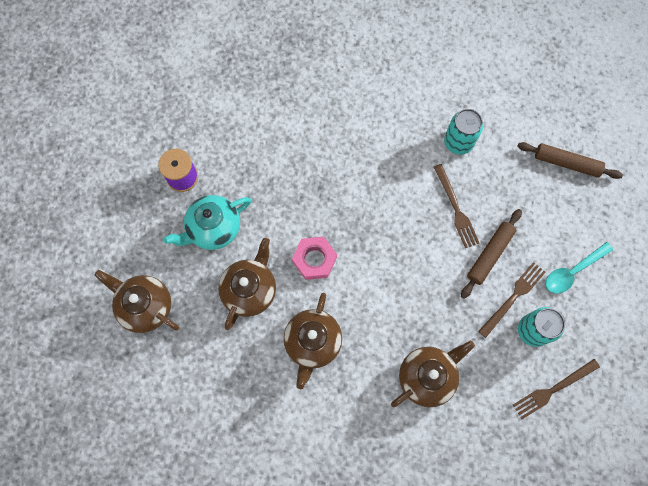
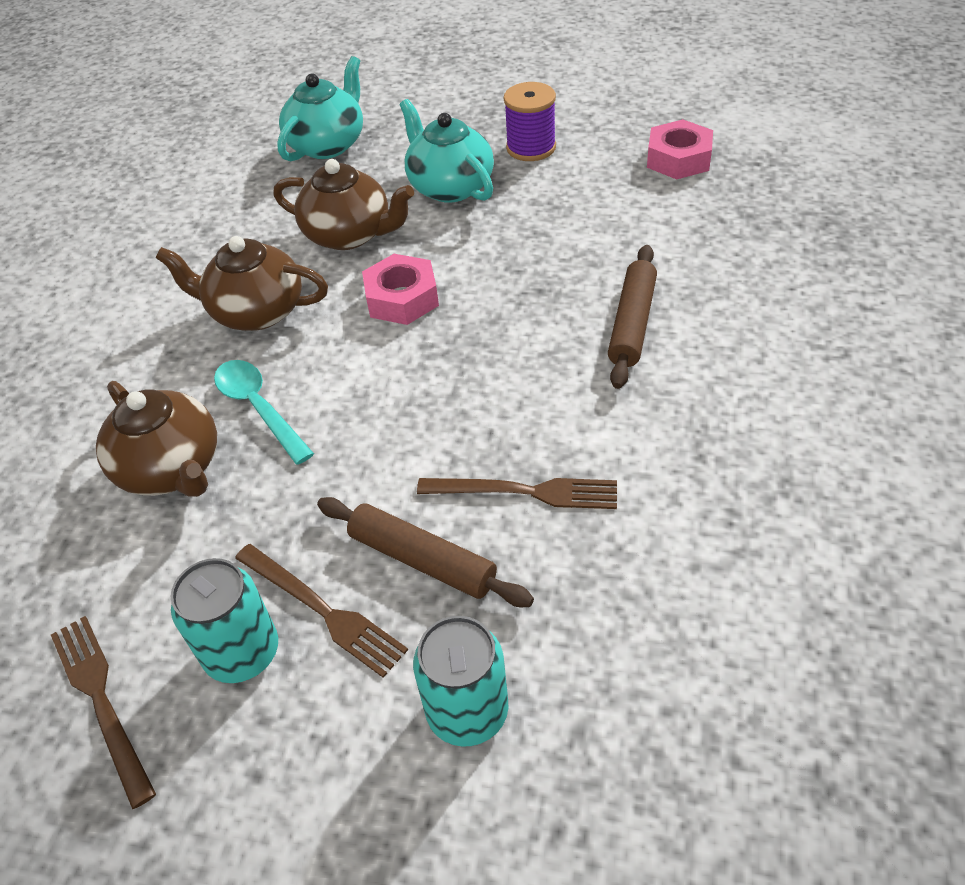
camera: 90 degrees right, 25 degrees down
(145, 306) = (328, 144): brown teapot -> turquoise teapot
(215, 98) = (678, 159): none -> pink nut
(456, 208) = (525, 492): brown fork -> brown fork turned 150 degrees counterclockwise
(458, 142) = (687, 487): turquoise can -> turquoise can (467, 712)
(566, 163) = (689, 726): brown rolling pin -> brown rolling pin (632, 323)
(572, 271) = (385, 743): turquoise spoon -> turquoise spoon (259, 408)

